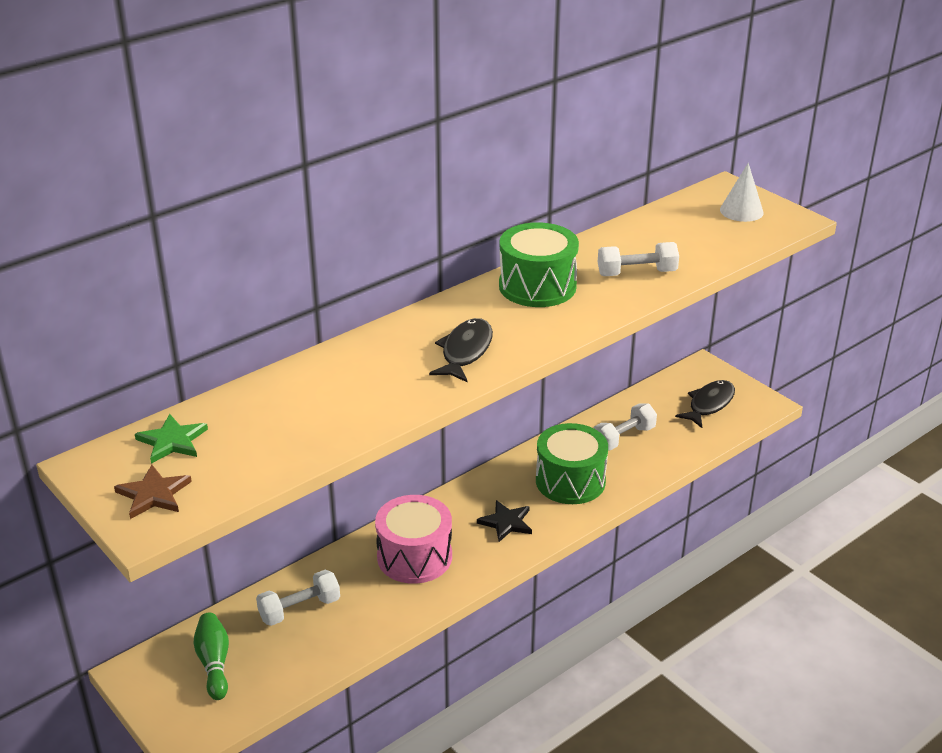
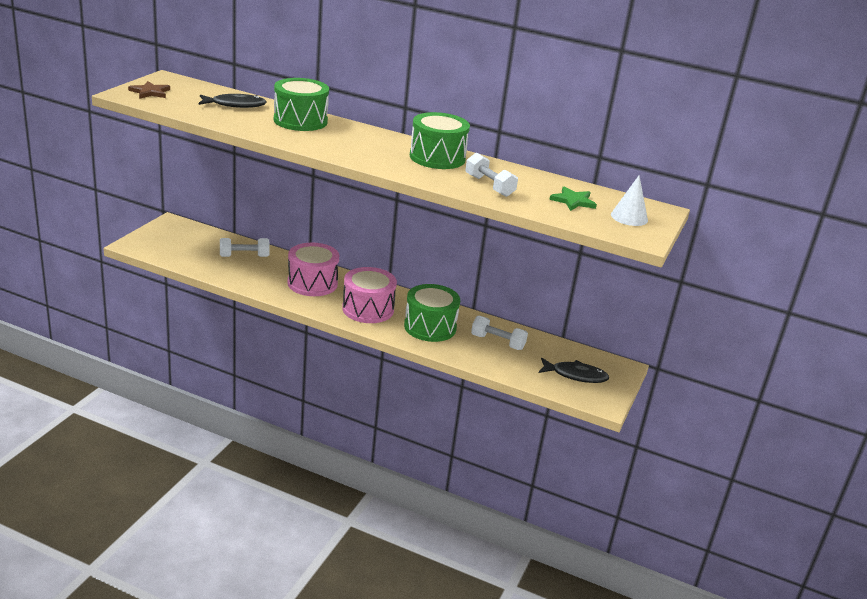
camera: 60 degrees right, 5 degrees down
(172, 441) = (196, 90): green star -> green star (573, 201)
(214, 663) = (189, 241): green bowling pin -> none
(299, 609) = (244, 256): white dumbbell -> white dumbbell turned 45 degrees counterclockwise
(360, 365) = (300, 121): none -> green drum
(465, 351) = (339, 144): black fish -> black fish (235, 105)
(506, 522) = (368, 309): black star -> pink drum

